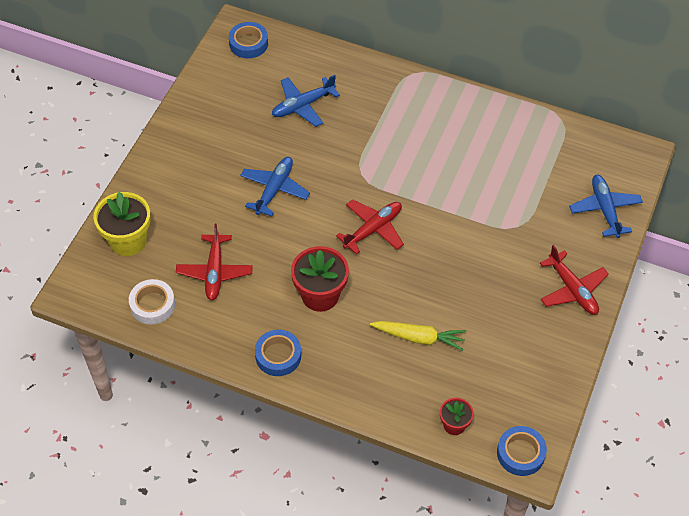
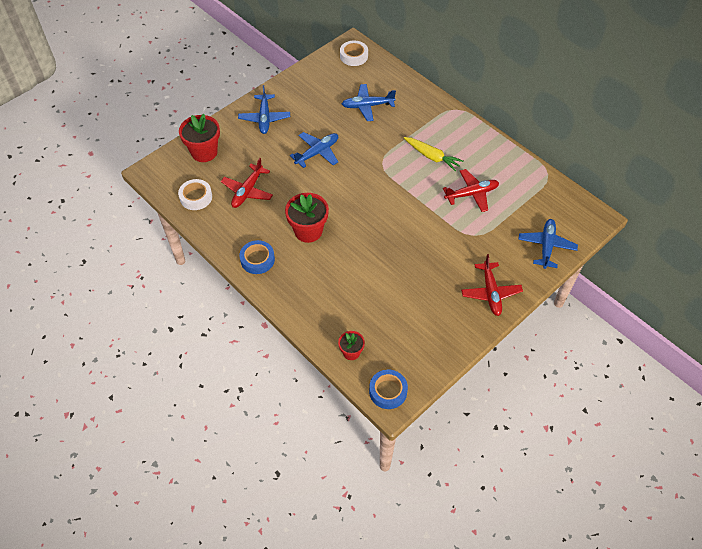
camera: 25 degrees right, 0 degrees up
(128, 241) = (204, 152): yellow flower pot -> red flower pot
(181, 167) = (264, 118): none -> blue plane
(248, 43) = (354, 56): blue tape -> white tape
(373, 229) = (369, 201): red plane -> red plane (471, 194)
(419, 338) = (360, 284): yellow carrot -> yellow carrot (432, 157)

